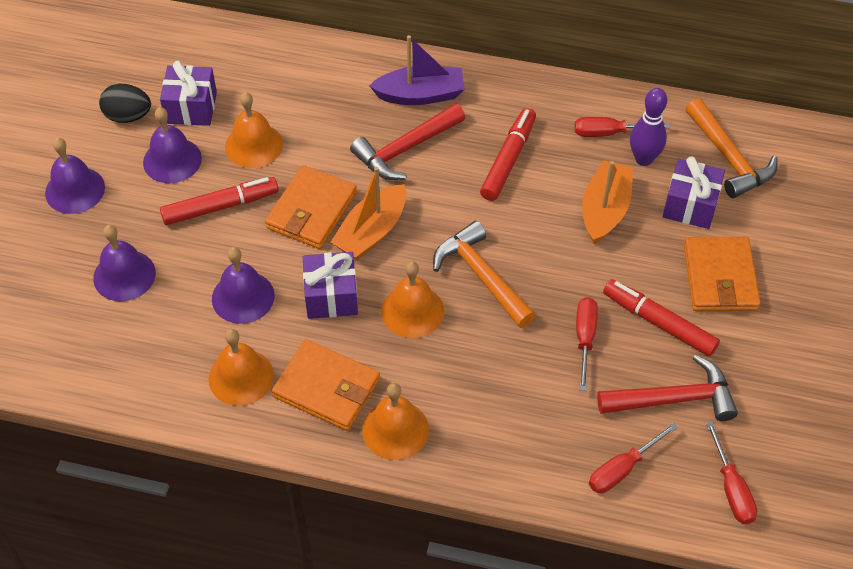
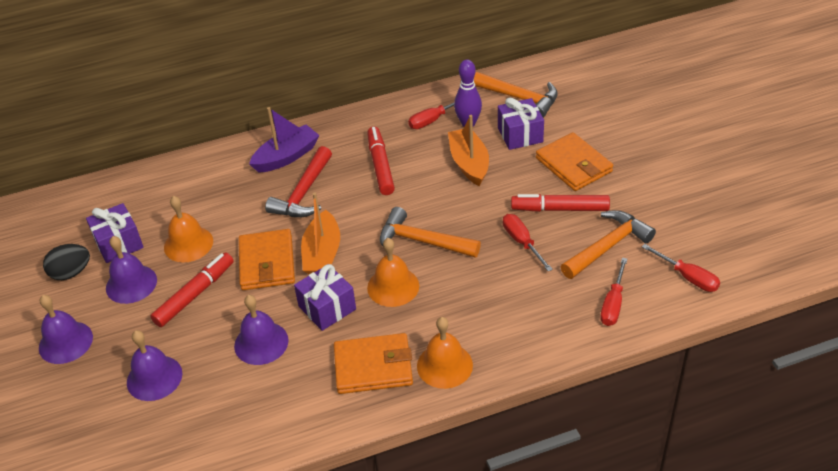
camera: 30 degrees left, 10 degrees down
(241, 377) = (303, 395): orange bell -> none
(674, 399) = (608, 246): red hammer -> orange hammer

